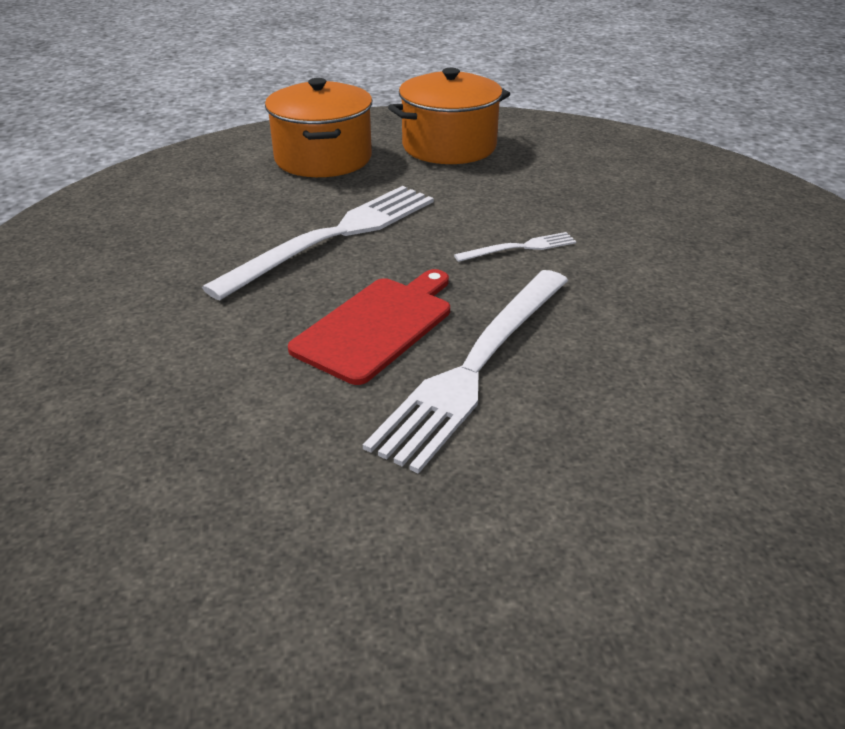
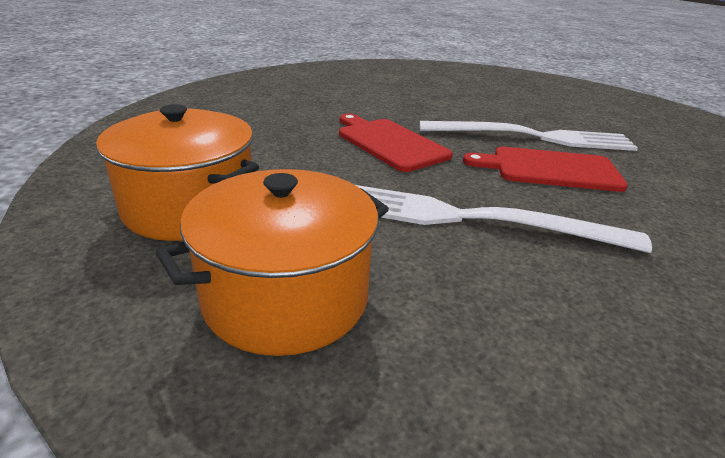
camera: 120 degrees left, 5 degrees down
(520, 248) = (389, 143): white fork -> red cutting board

